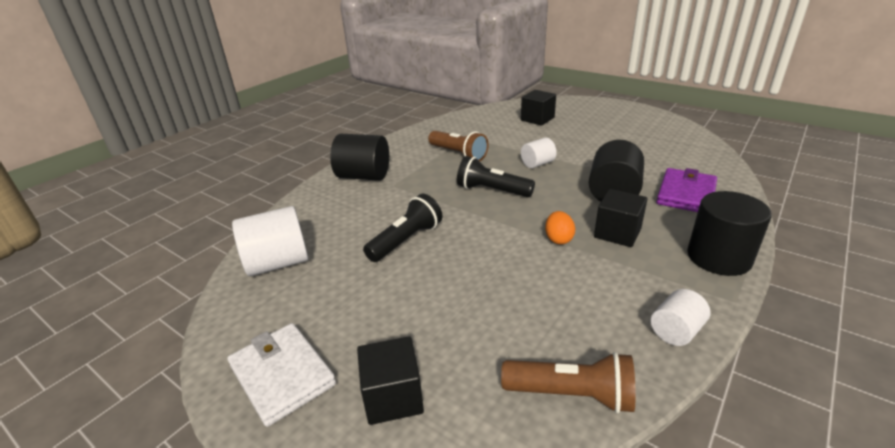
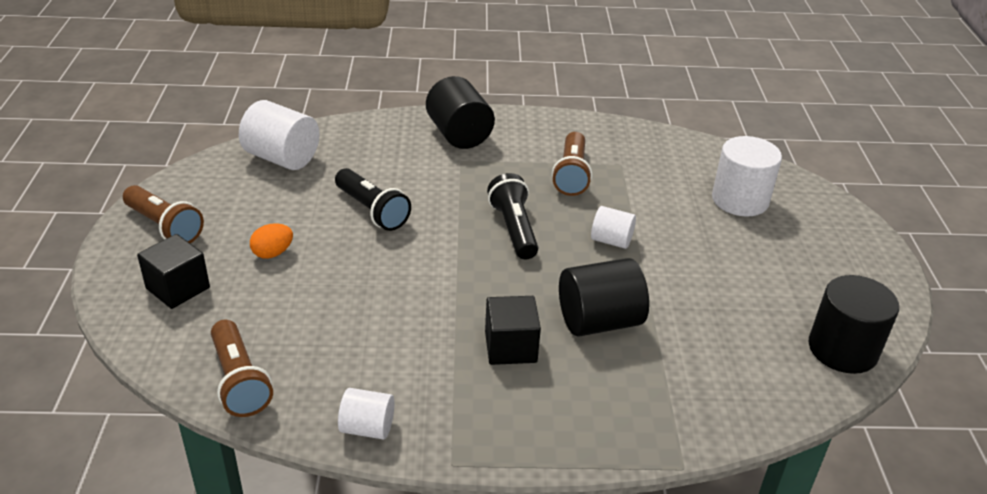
camera: 50 degrees right, 5 degrees up
(282, 375) = (164, 227): white wallet -> brown flashlight
(406, 240) = (372, 211): black flashlight -> black flashlight turned 45 degrees clockwise
(537, 119) = (740, 200): black cube -> white cylinder
(558, 239) = (460, 307): orange egg -> orange egg (273, 253)
(686, 194) = (659, 384): purple wallet -> none
(718, 257) = (528, 439): black cylinder -> black cylinder (842, 349)

